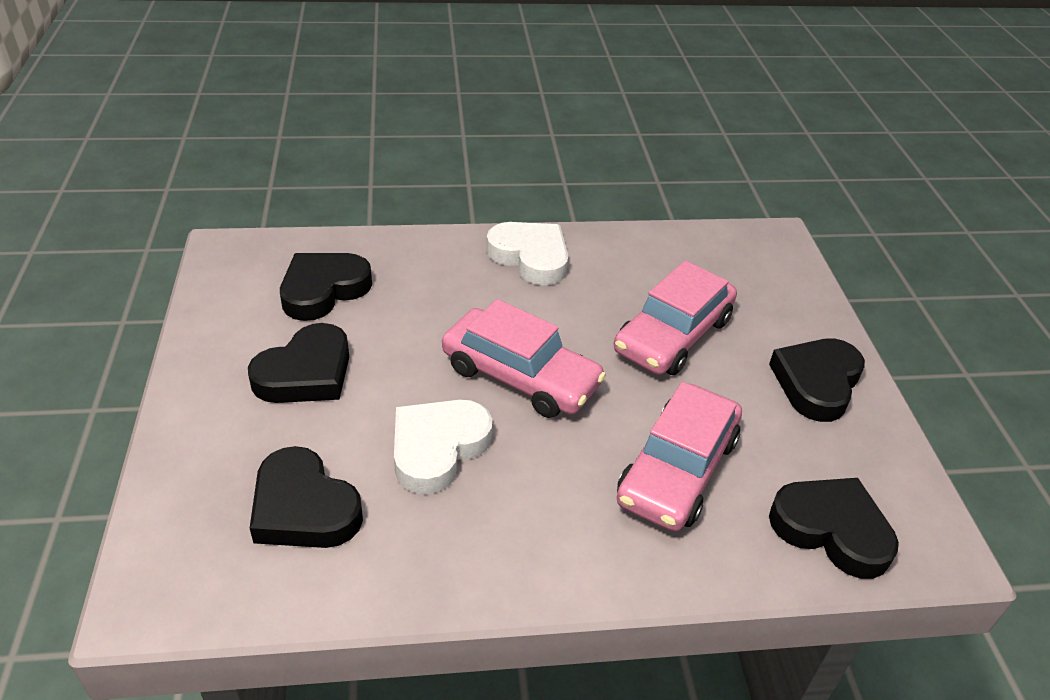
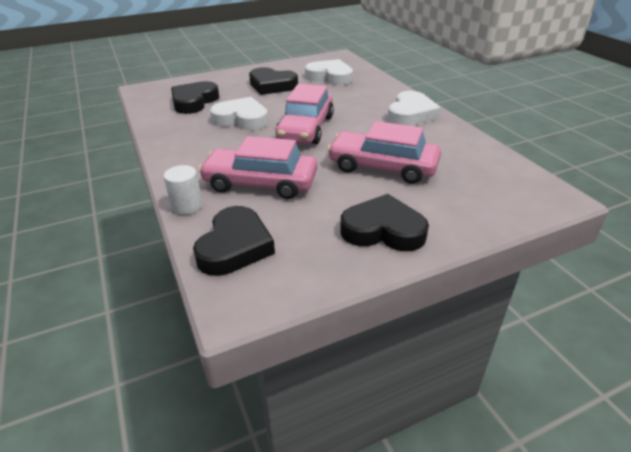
camera: 75 degrees right, 5 degrees down
(323, 290) = (330, 77): black heart -> white heart
(719, 571) = (187, 206): none -> white cylinder

